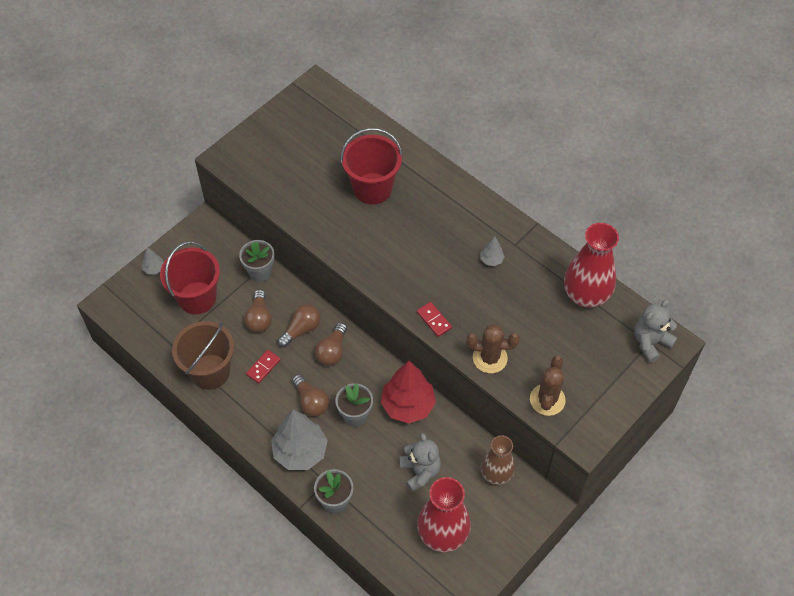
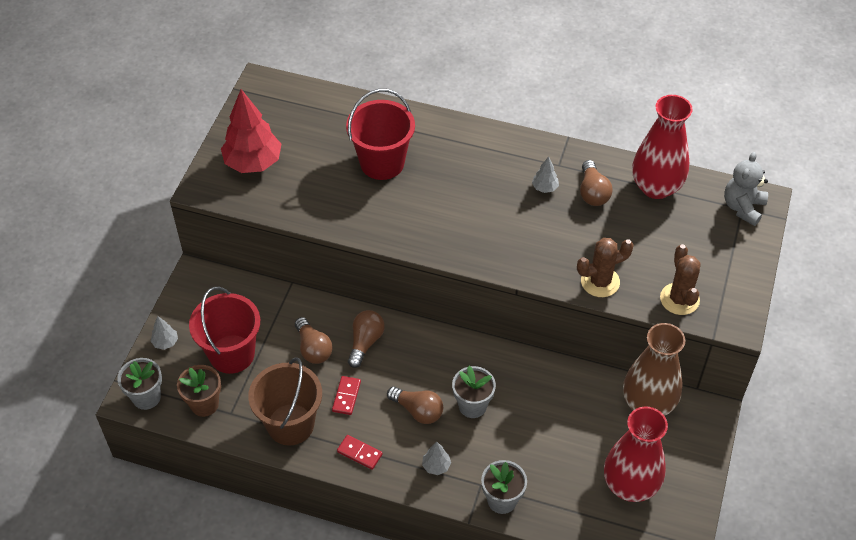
camera: 25 degrees left, 5 degrees down
(156, 329) = (204, 404): none -> brown flower pot
(260, 272) = (286, 301): grey flower pot -> grey flower pot (146, 397)
(300, 452) = (436, 466): grey tree -> grey tree, size x0.44
(332, 351) = (411, 351): brown light bulb -> brown light bulb (592, 192)
(408, 405) = (520, 374): red tree -> red tree (253, 163)
(420, 471) = (571, 433): grey teddy bear -> none
(434, 320) = (522, 267): red domino -> red domino (359, 453)
(496, 474) = (648, 404): brown vase -> brown vase, size x1.51

